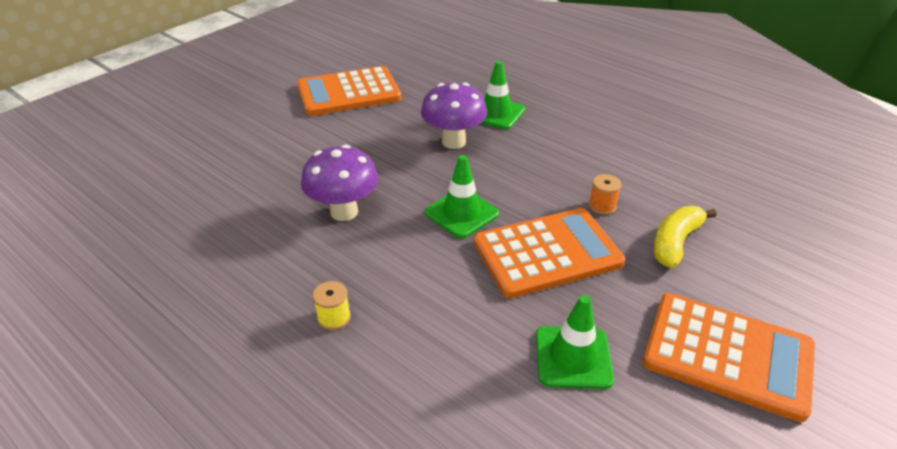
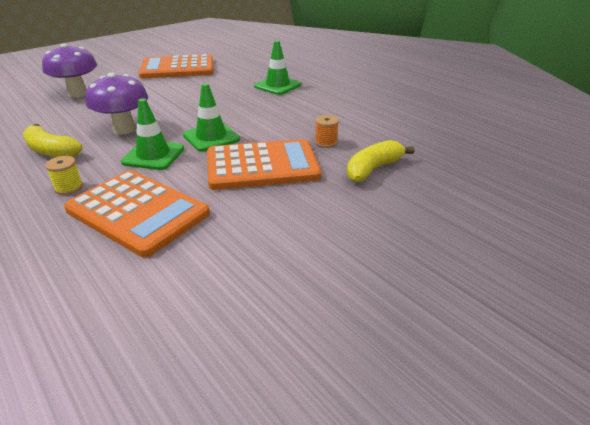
camera: 10 degrees right, 5 degrees down
(272, 260) = (51, 151): none -> yellow banana
(453, 142) = (234, 98): purple mushroom -> purple mushroom (78, 94)
(573, 357) = (238, 232): green traffic cone -> green traffic cone (153, 155)
(727, 355) = (375, 245): orange calculator -> orange calculator (137, 212)

